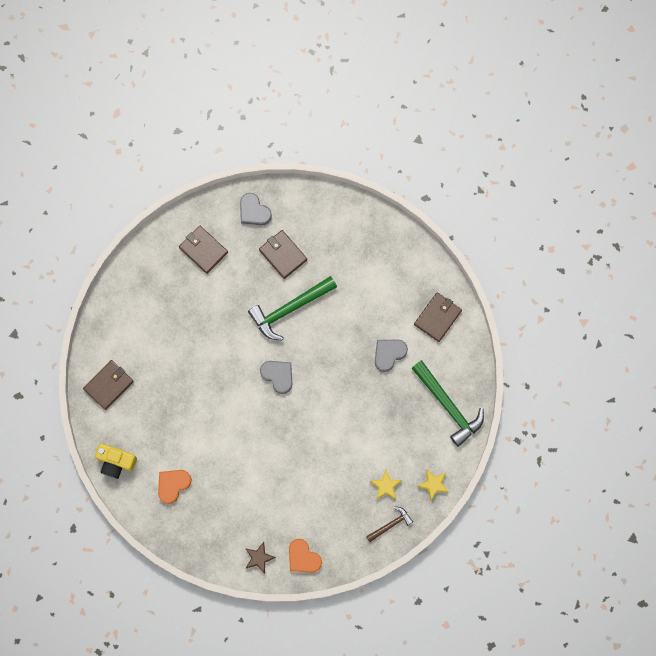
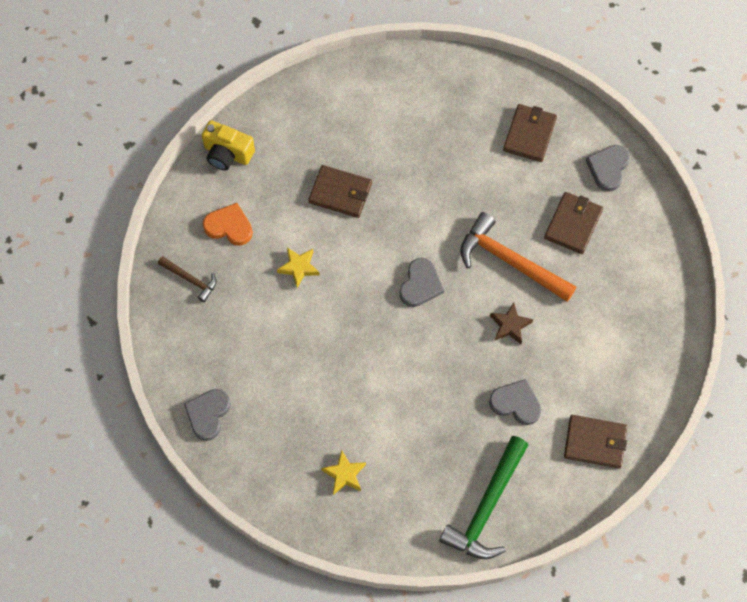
camera: 65 degrees right, 10 degrees down
(109, 385) = (314, 106): brown wallet -> brown wallet (340, 193)
(116, 462) = (227, 154): yellow camera -> yellow camera turned 60 degrees counterclockwise
(259, 558) = (184, 362): brown star -> brown star (510, 325)
(289, 309) = (510, 261): green hammer -> orange hammer
(303, 557) = (208, 414): orange heart -> grey heart
(390, 524) = (298, 502): brown hammer -> brown hammer (190, 280)
(433, 484) = (375, 534): yellow star -> yellow star (299, 267)

